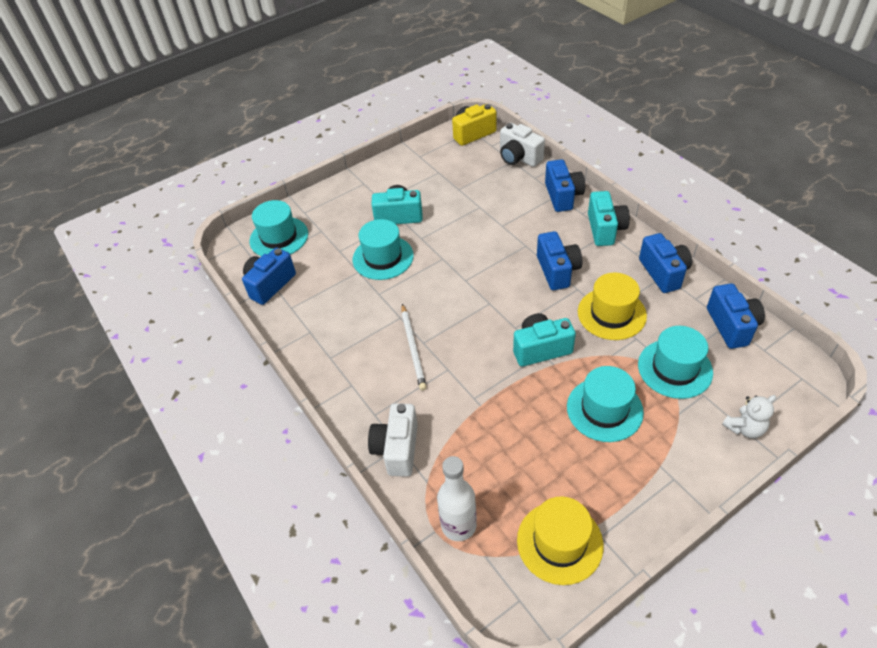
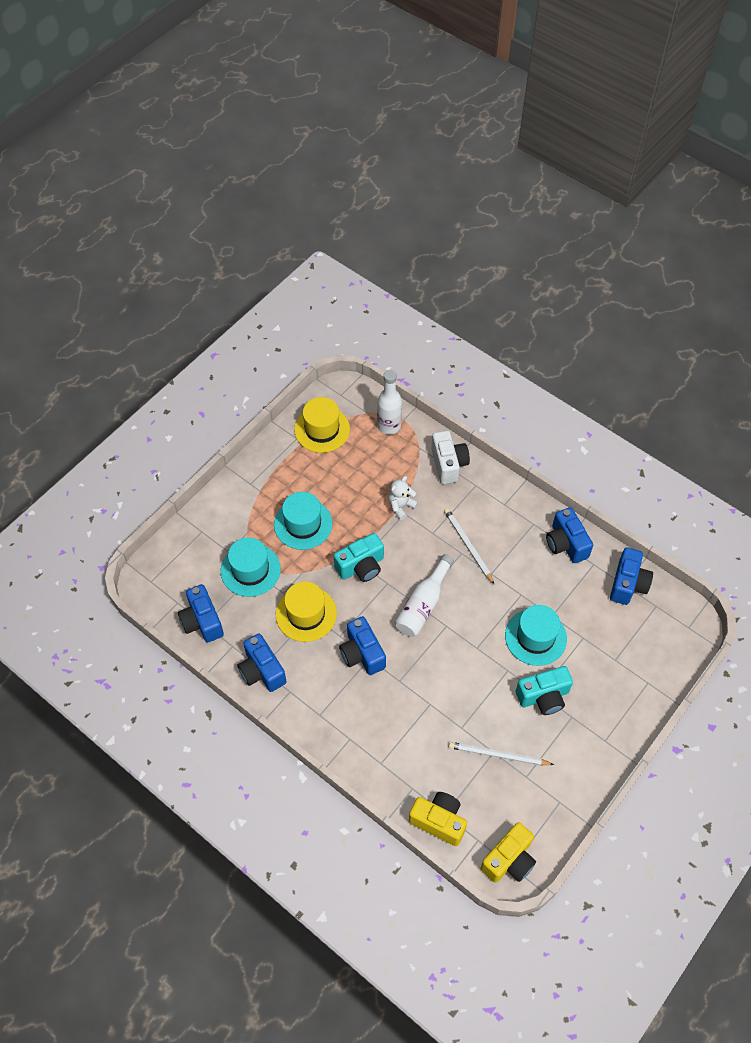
camera: 160 degrees right, 10 degrees up
(279, 237) = (654, 642): turquoise hat -> none
(455, 186) = (498, 755): none -> white pencil
(482, 301) = (423, 604): none -> white bottle
(519, 158) = (439, 821): white camera -> yellow camera
(563, 196) = (374, 762): blue camera -> blue camera (566, 544)
(605, 229) = (323, 719): turquoise camera -> none
(744, 428) = (199, 530): white teddy bear -> white teddy bear (401, 506)

